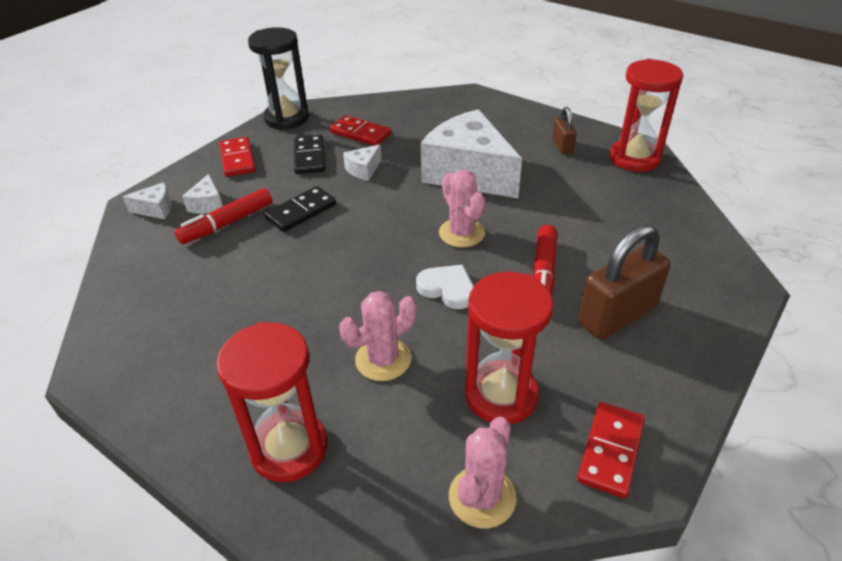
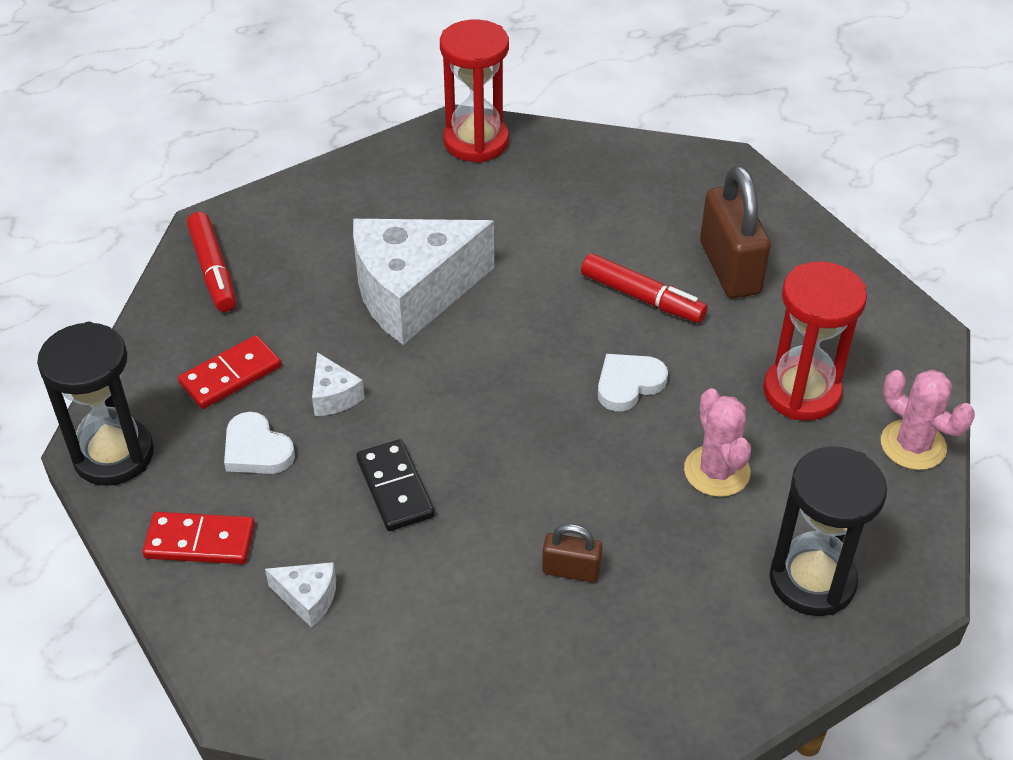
camera: 70 degrees left, 5 degrees up
(156, 209) = (279, 669): white cheese -> none
(227, 223) = (373, 580): red marker -> red marker (213, 270)
(289, 448) = (812, 580): red hourglass -> black hourglass
(310, 157) = (256, 449): black domino -> white heart
(461, 233) = (534, 340): pink cactus -> none
(562, 146) = (409, 188): brown padlock -> brown padlock (571, 570)
(610, 451) = (890, 341): red domino -> none

